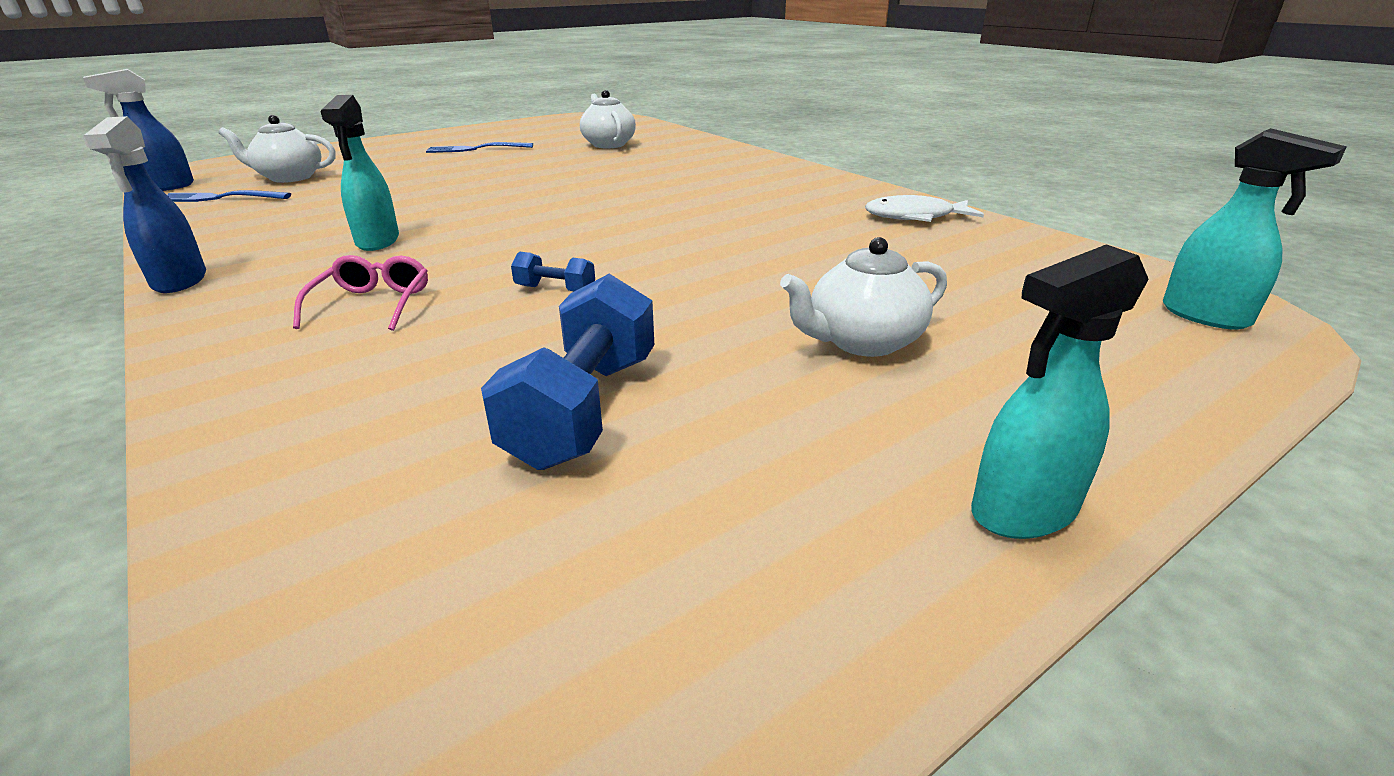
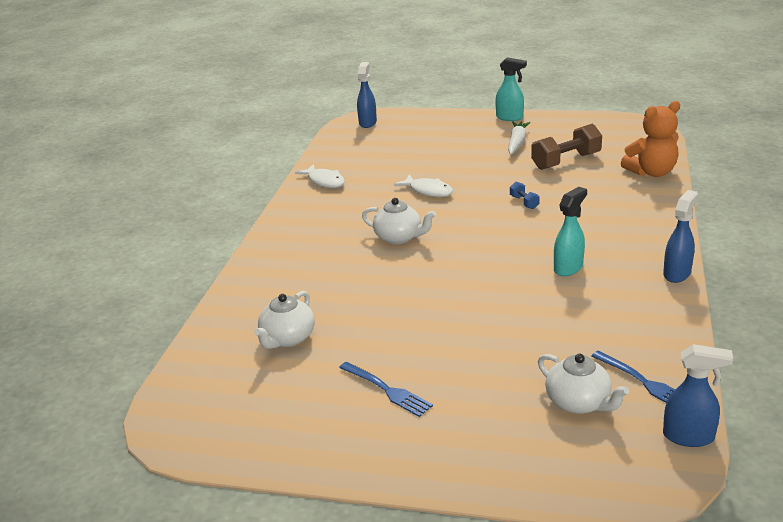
camera: 130 degrees left, 0 degrees up
(283, 476) = (651, 172): none -> orange teddy bear
(372, 304) = (597, 222): pink glasses -> none
(584, 409) = (566, 161): blue dumbbell -> brown dumbbell
(747, 253) = (428, 191): none -> white fish
(799, 412) = (517, 143): none -> white carrot
(862, 342) = (467, 150): white teapot -> white teapot (399, 237)
(1206, 316) = (368, 123): turquoise spray bottle -> blue spray bottle

